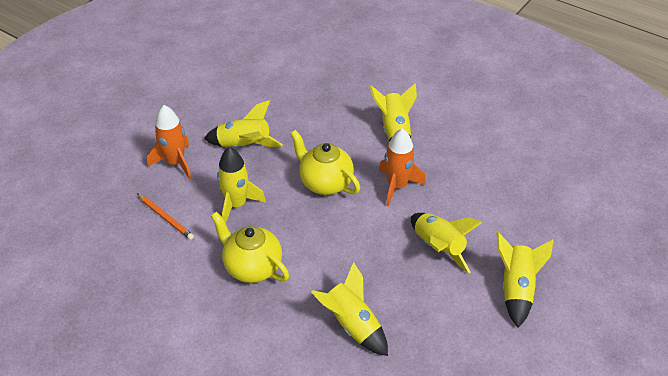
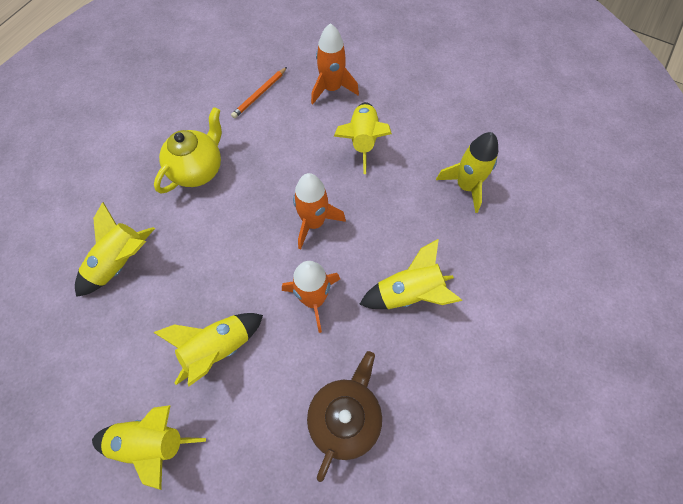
camera: 85 degrees right, 20 degrees up
(236, 204) = (278, 146): yellow rocket -> yellow rocket (465, 186)
(325, 183) = (314, 222): yellow teapot -> orange rocket
(489, 173) = (345, 417): none -> brown teapot

